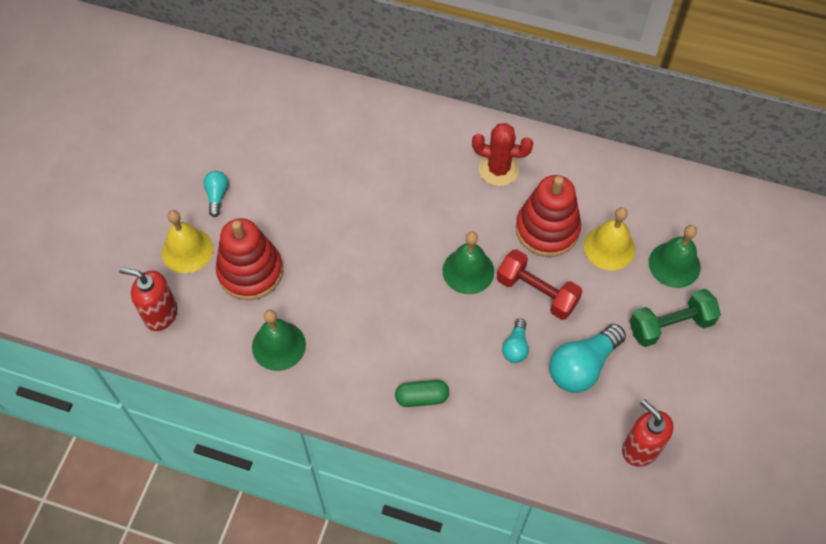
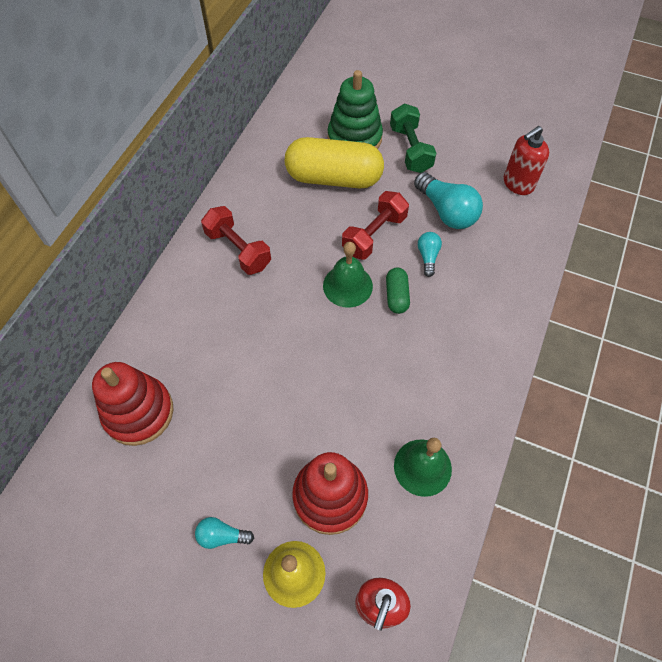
camera: 85 degrees left, 0 degrees up
(422, 397) = (478, 335): green capsule -> green capsule (396, 296)
(498, 169) = (238, 250): red cactus -> red dumbbell
(515, 347) = (428, 256): turquoise light bulb -> turquoise light bulb turned 105 degrees counterclockwise
(547, 229) = (310, 219): red stacking toy -> red stacking toy (138, 412)
(609, 247) = (334, 178): yellow bell -> yellow capsule
(674, 264) = (354, 138): green bell -> green stacking toy

